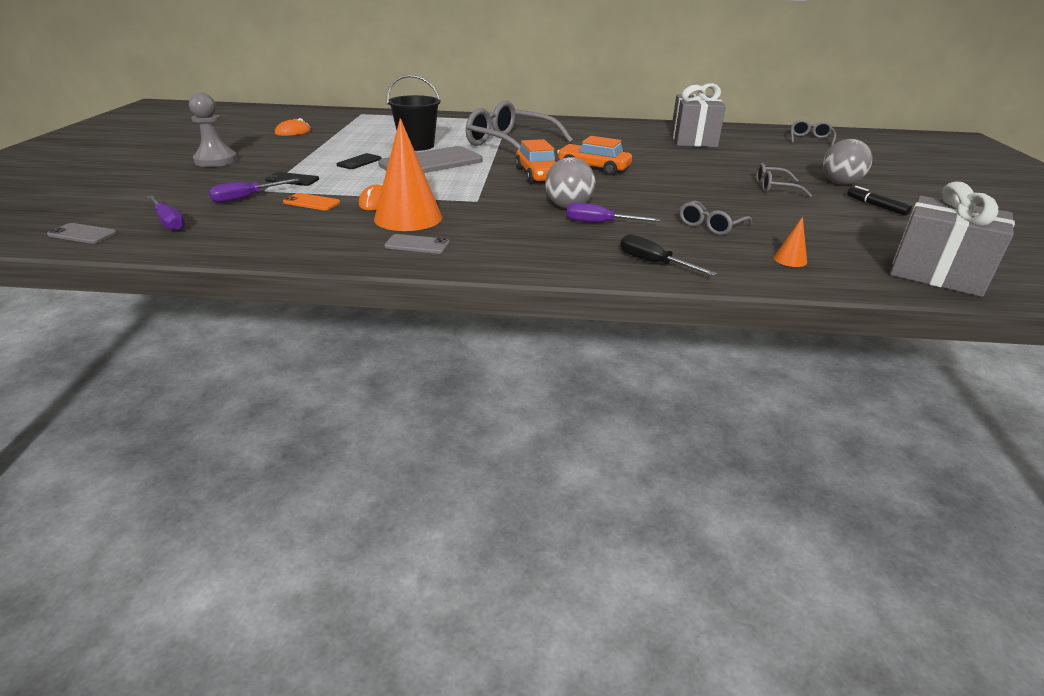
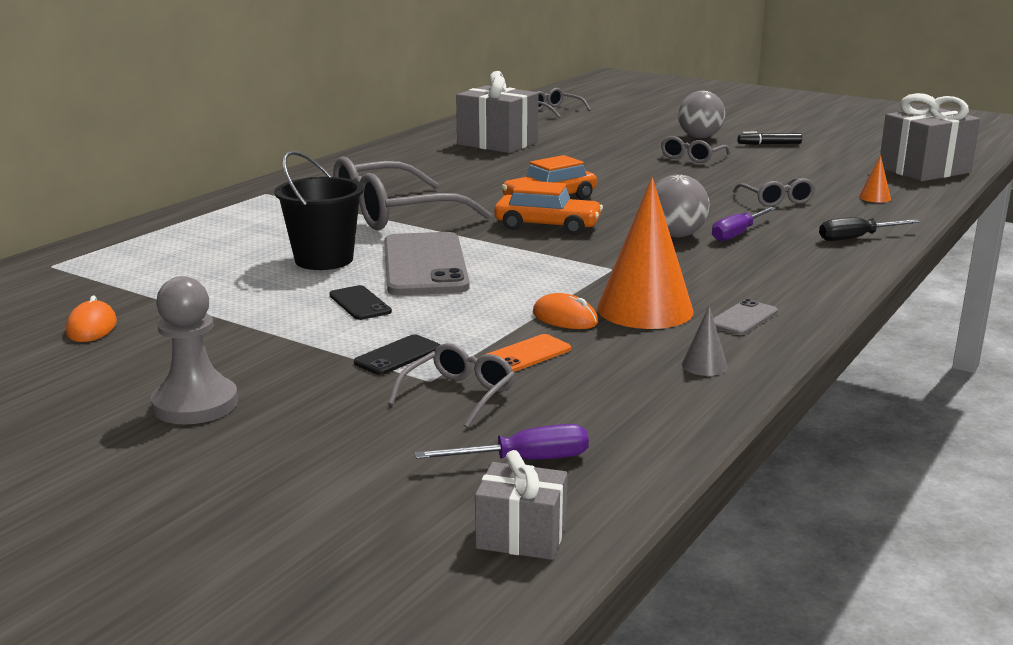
camera: 60 degrees left, 10 degrees down
(82, 234) = (521, 536): grey phone -> grey gift
(246, 198) = (458, 395): purple screwdriver -> grey glasses
(322, 244) = (704, 365): none -> grey cone

